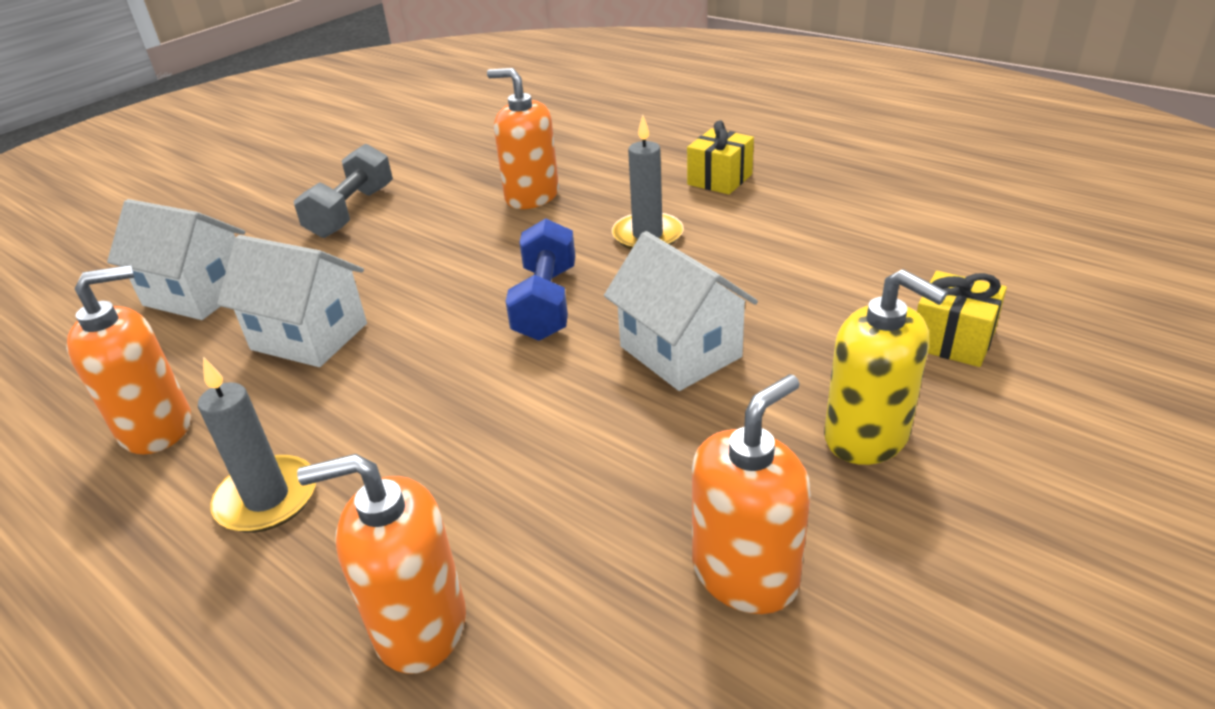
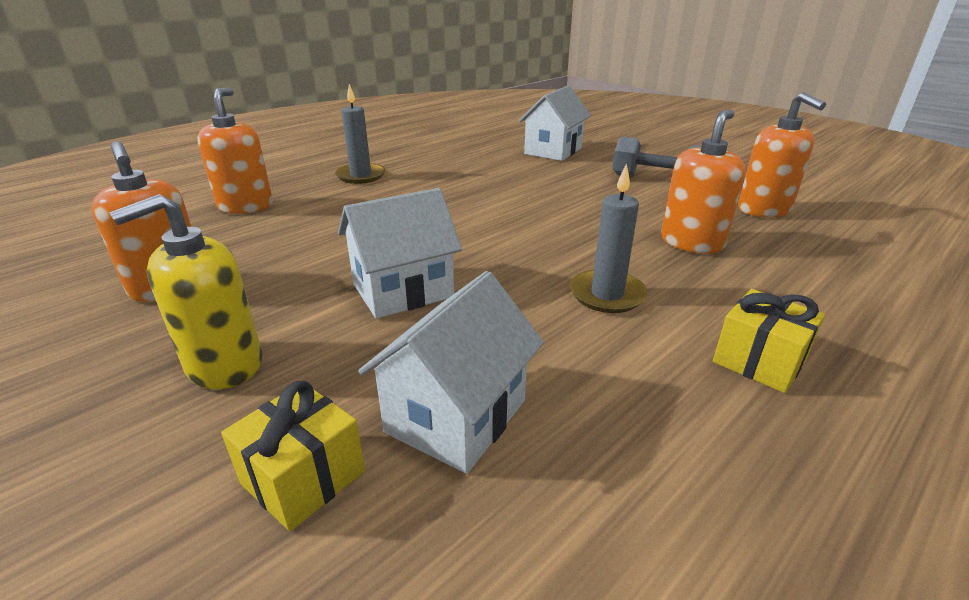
camera: 95 degrees right, 5 degrees down
(157, 427) = (432, 154): orange soap dispenser -> orange soap dispenser (764, 210)
(309, 336) = (494, 176): white house -> white house (456, 416)
(546, 302) = (502, 242): blue dumbbell -> none

